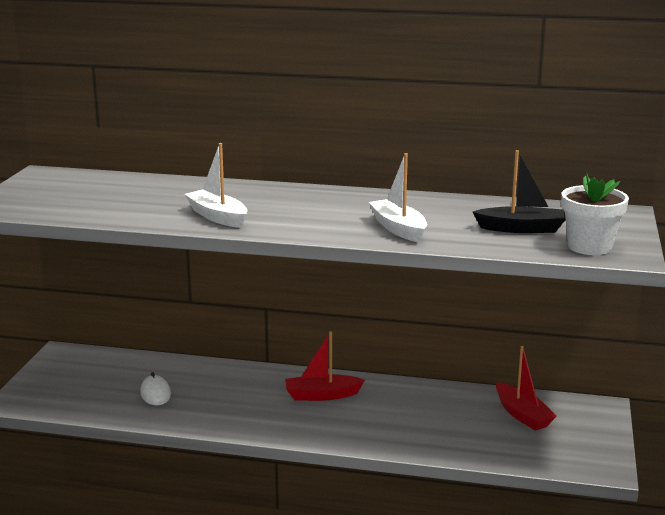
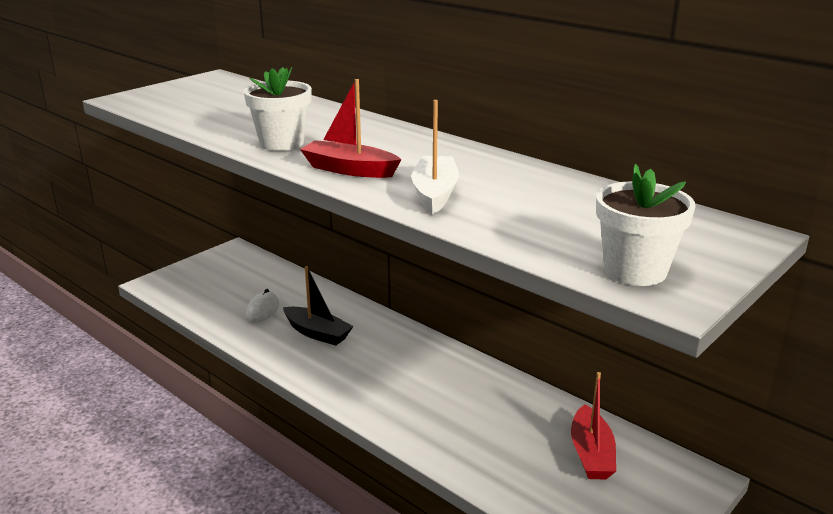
camera: 30 degrees right, 5 degrees up
(218, 217) = (281, 143): white boat -> white flower pot
(322, 395) = (402, 358): red boat -> red boat (349, 170)
(521, 229) = (578, 226): black boat -> black boat (317, 333)

